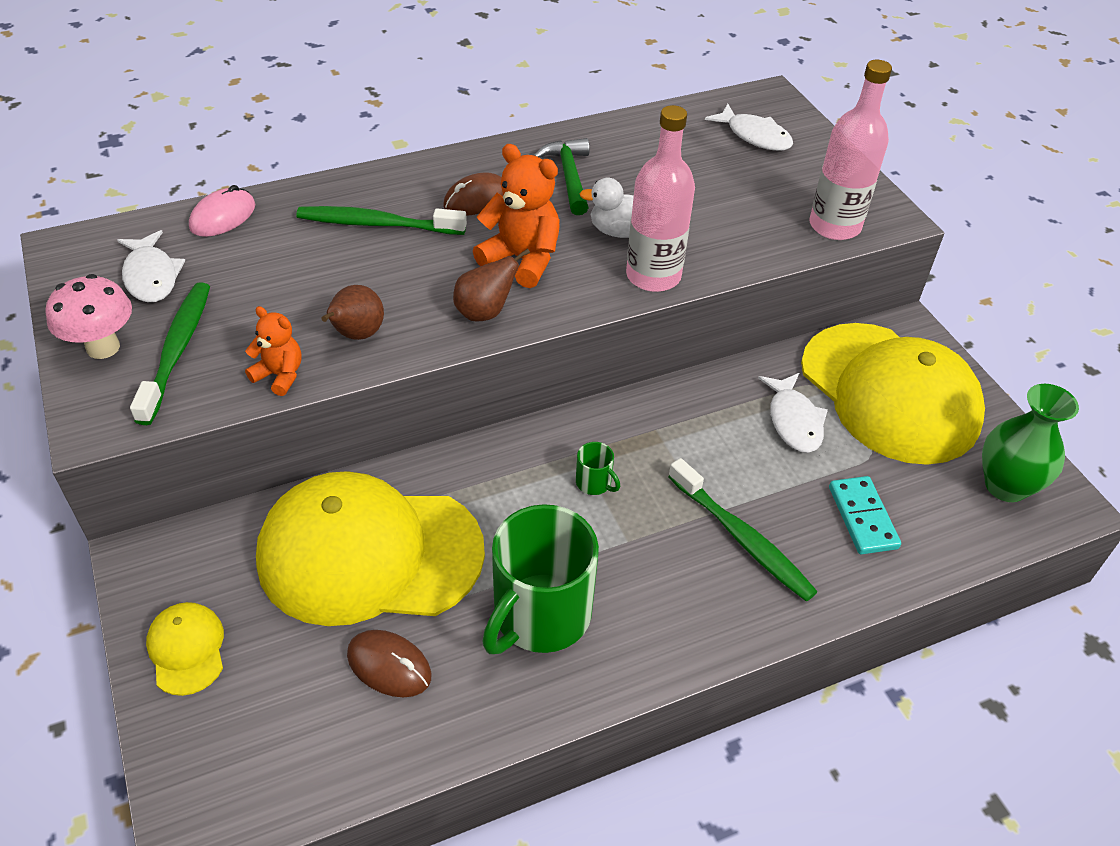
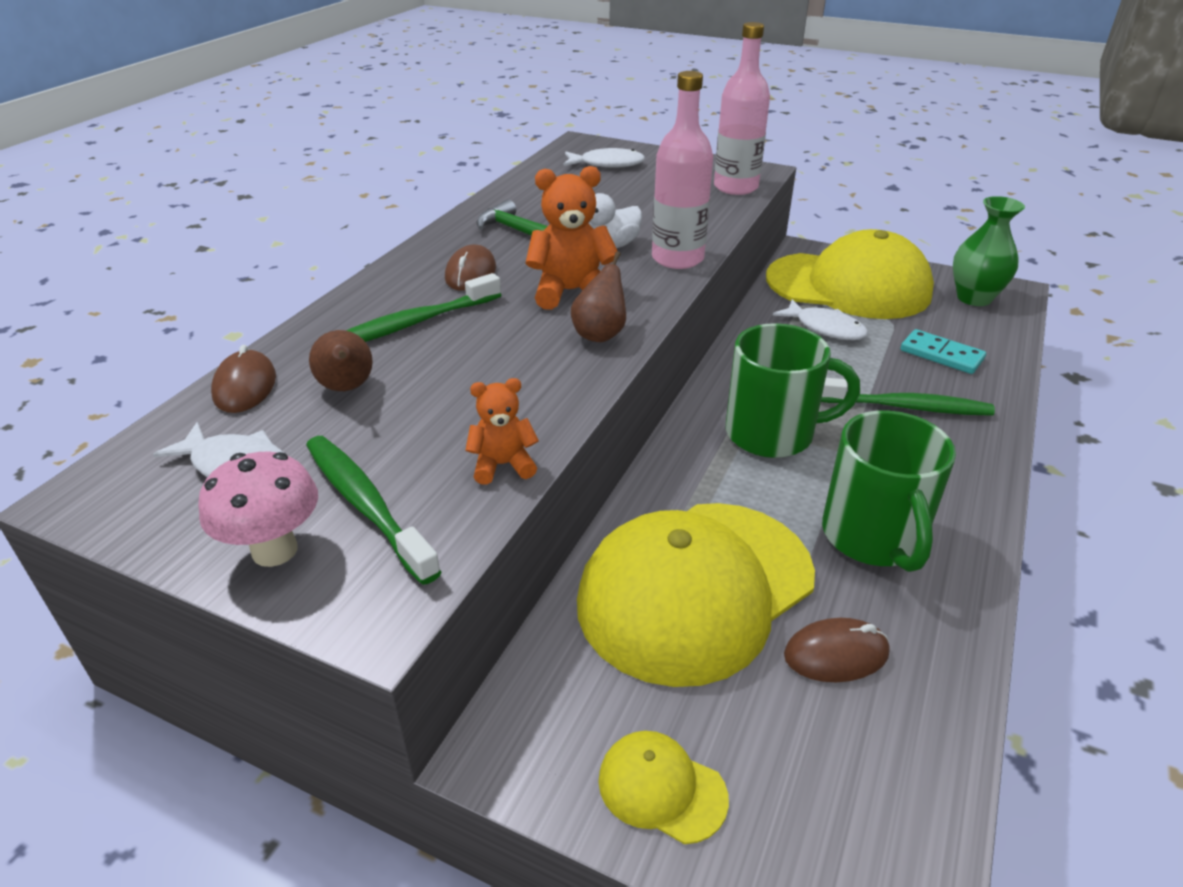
camera: 40 degrees left, 10 degrees down
(223, 216) = (245, 386): pink mouse -> brown mouse
(356, 335) = (522, 401): brown pear -> brown pear (347, 388)
(594, 483) = (772, 433): green mug -> green mug, size x2.47

